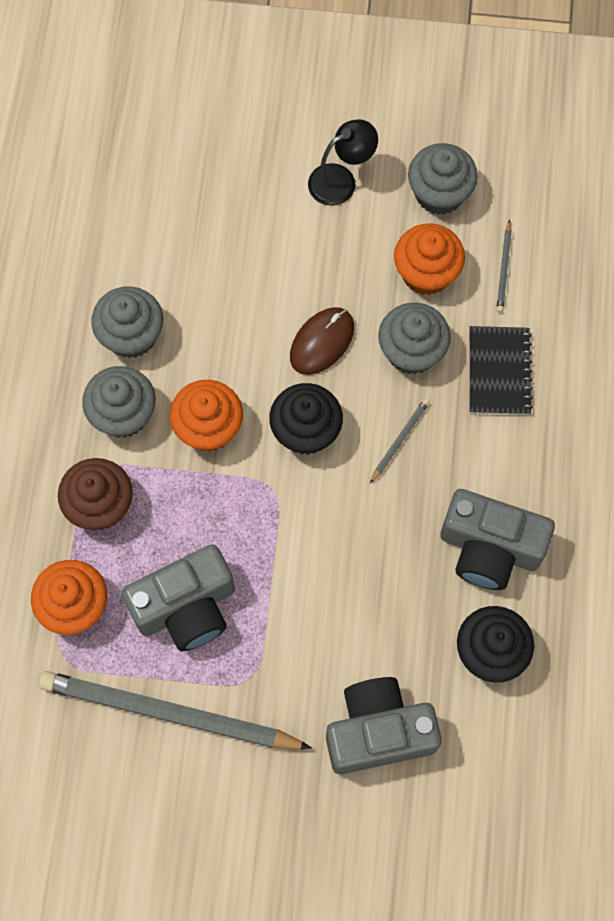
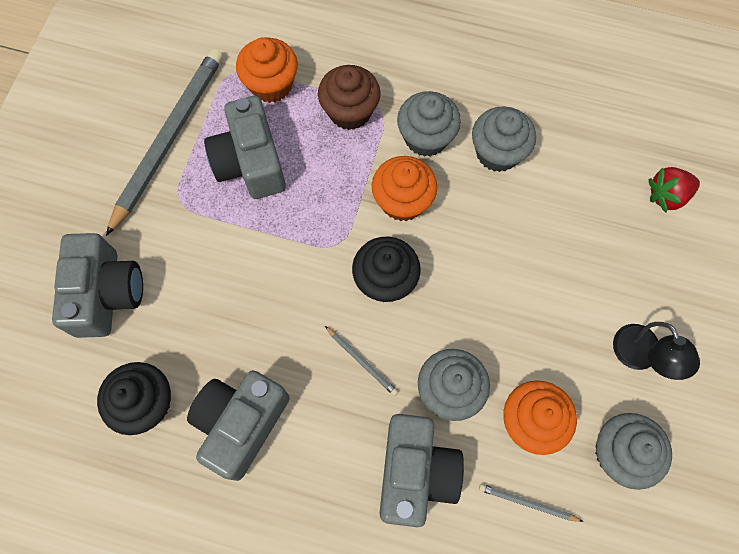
camera: 100 degrees right, 0 degrees up
(158, 163) = (667, 196): none -> red strawberry
(322, 342) = (470, 309): brown mouse -> none
(499, 372) = (415, 472): black notebook -> grey camera

